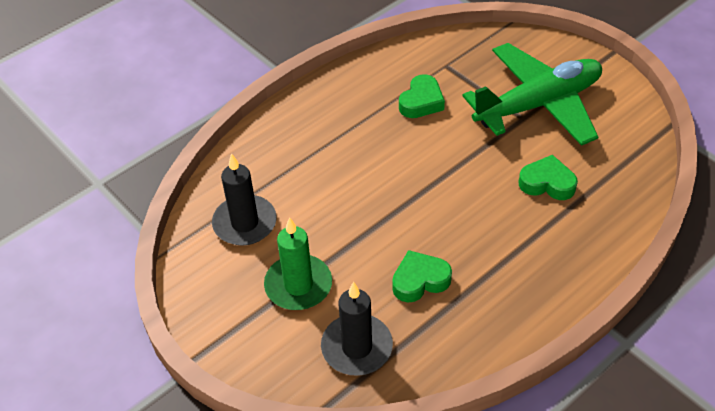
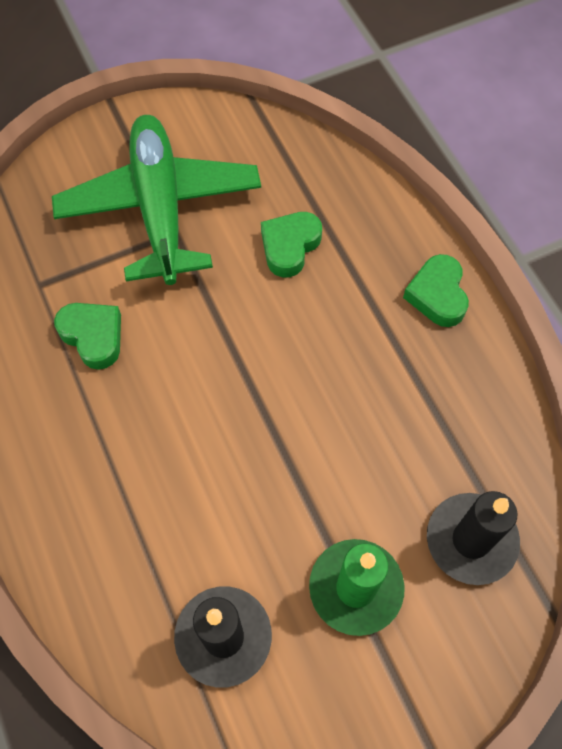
camera: 75 degrees left, 15 degrees up
(420, 280) = (391, 435): green heart -> green heart (437, 295)

